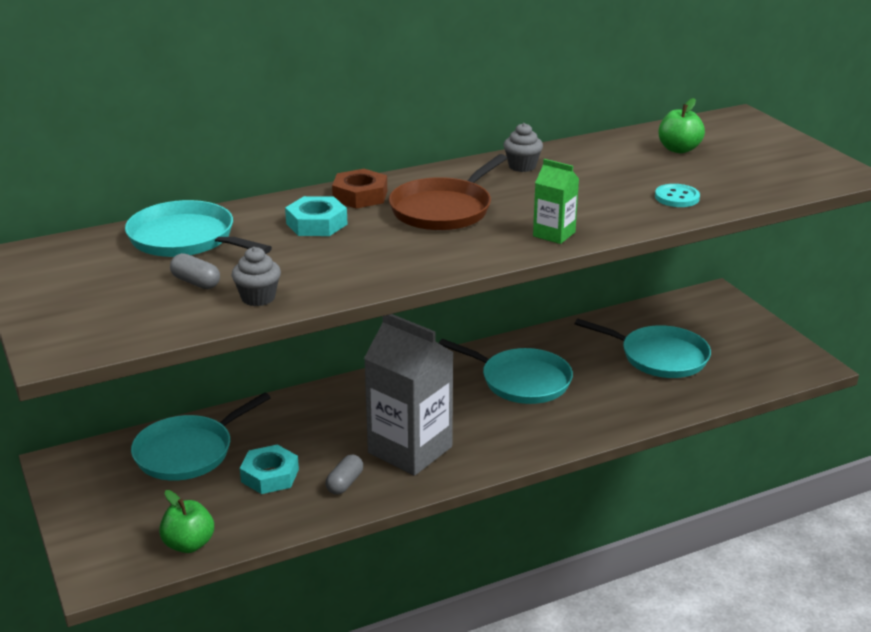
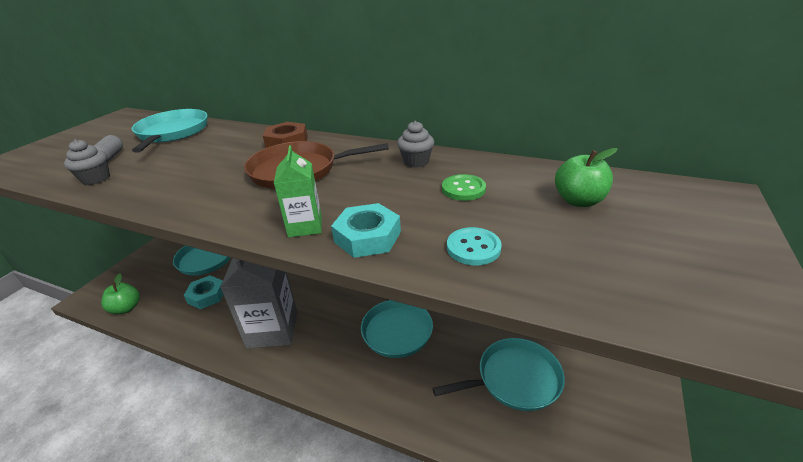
camera: 50 degrees right, 5 degrees up
(316, 224) = (228, 149): turquoise nut -> turquoise nut (367, 237)
(344, 483) = (218, 325): grey capsule -> none
(599, 170) = (463, 189): none -> green button
(659, 357) = (514, 379): turquoise pan -> turquoise pan turned 90 degrees counterclockwise

